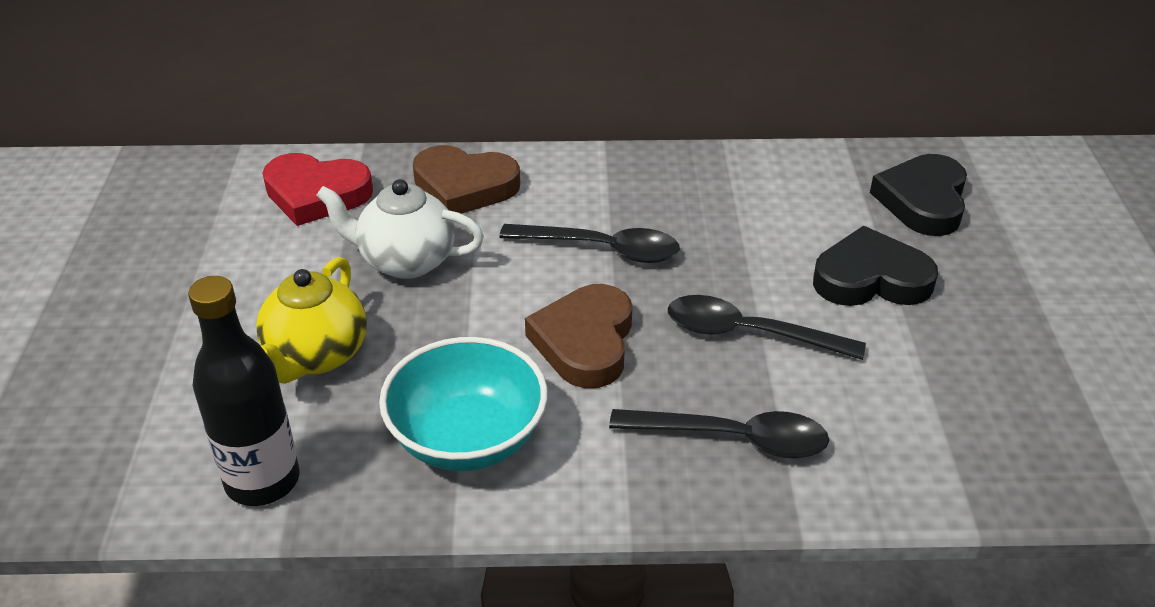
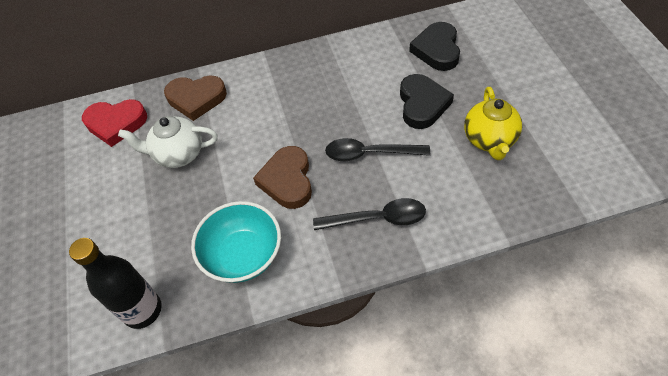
camera: 10 degrees left, 15 degrees up
(316, 356) = (148, 226): yellow teapot -> yellow teapot (489, 140)
(602, 249) = (281, 121): black spoon -> none
(871, 278) = (422, 104): black heart -> black heart turned 105 degrees clockwise

